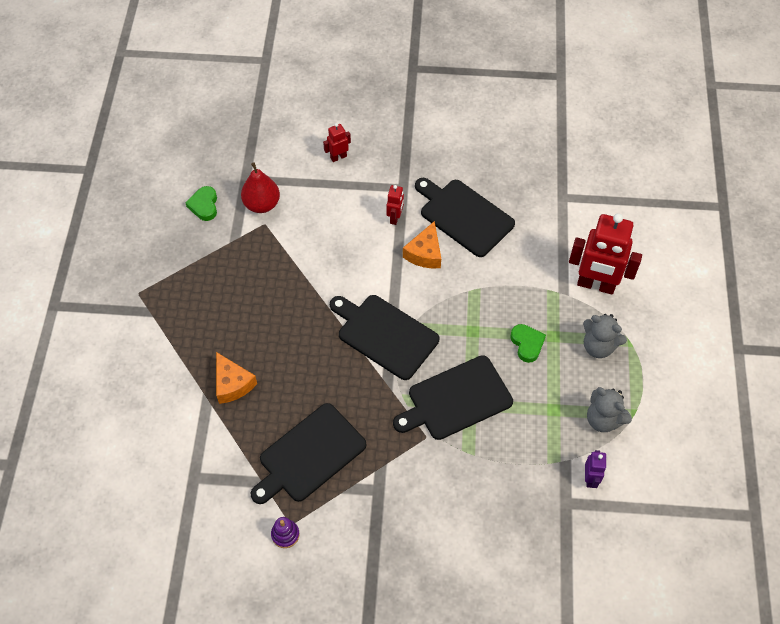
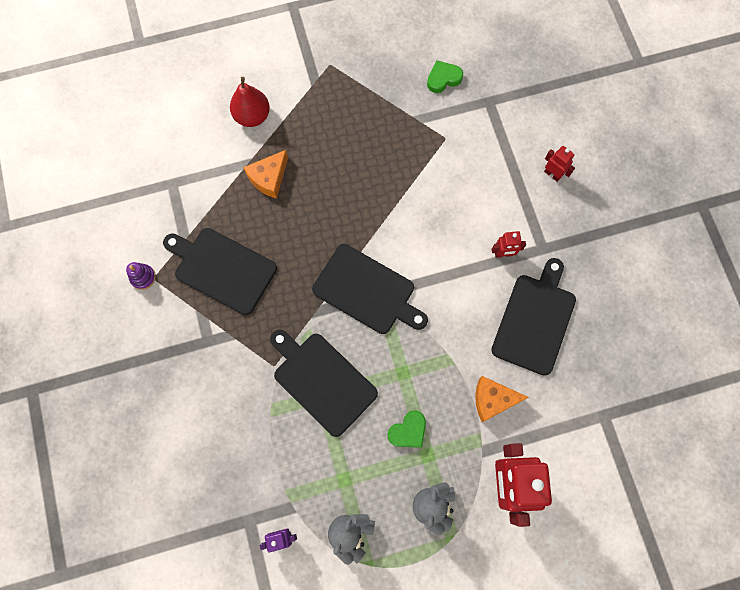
camera: 70 degrees right, 15 degrees up
(262, 204) = (466, 127): red pear -> red pear (252, 116)
(385, 335) = (367, 291): black cutting board -> black cutting board turned 105 degrees clockwise
(425, 253) = (473, 297): orange cheese -> orange cheese (493, 400)

